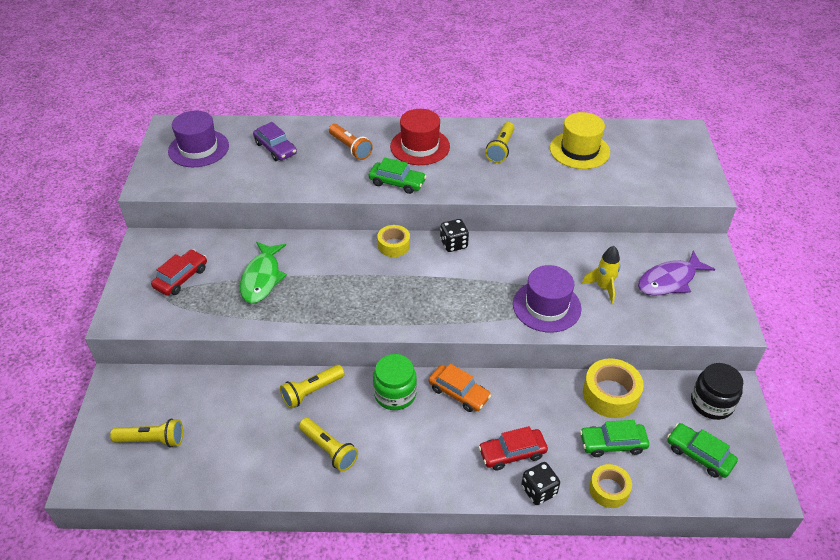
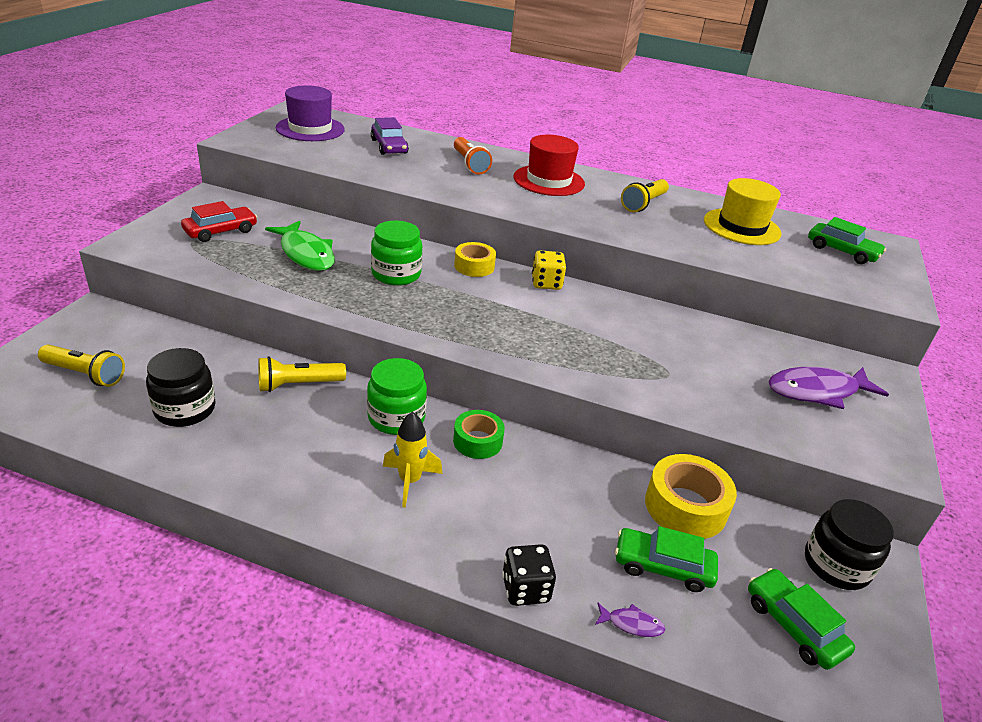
camera: 15 degrees right, 10 degrees down
(245, 442) = (185, 409): none -> black jar
(262, 278) = (305, 254): green fish -> green fish turned 60 degrees counterclockwise
(329, 450) = (276, 448): yellow flashlight -> none
(341, 275) = (396, 274): none -> green jar
(397, 183) = (503, 200): green car -> green car (842, 251)
(453, 244) = (546, 283): black dice -> yellow dice
(459, 393) = (477, 441): orange car -> green tape
(512, 453) = (511, 530): red car -> none
(546, 306) = (633, 370): purple hat -> none
(603, 288) = (720, 373): yellow rocket -> yellow rocket (409, 481)
(609, 490) = (631, 624): yellow tape -> purple fish

